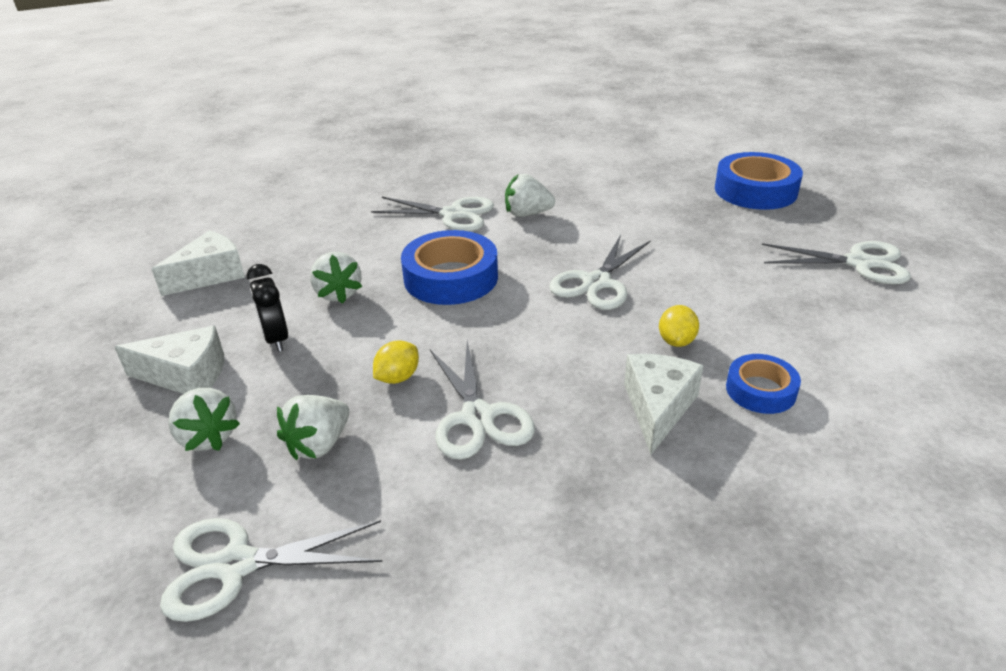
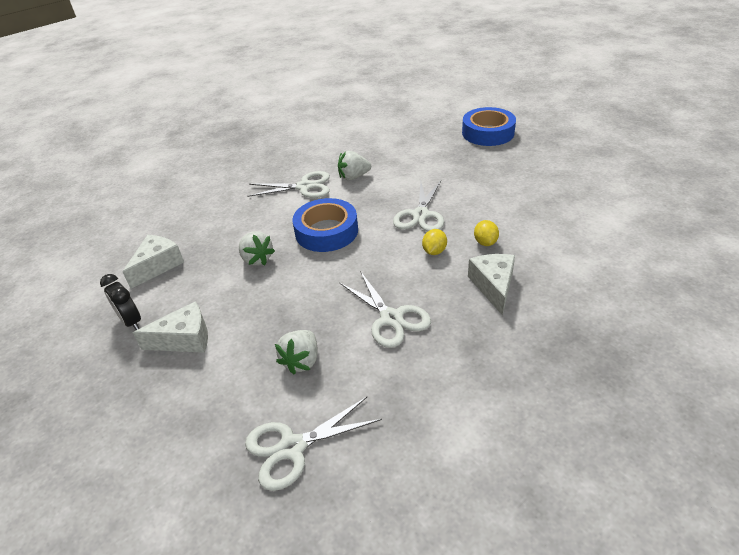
camera: 15 degrees left, 5 degrees up
(208, 437) = (225, 375): white strawberry -> none
(276, 339) = (232, 299): black clock -> black clock (131, 321)
(398, 377) = (328, 306): yellow lemon -> yellow lemon (434, 251)
(760, 390) = (545, 261): blue tape -> none
(859, 263) = (566, 170): white scissors -> none

